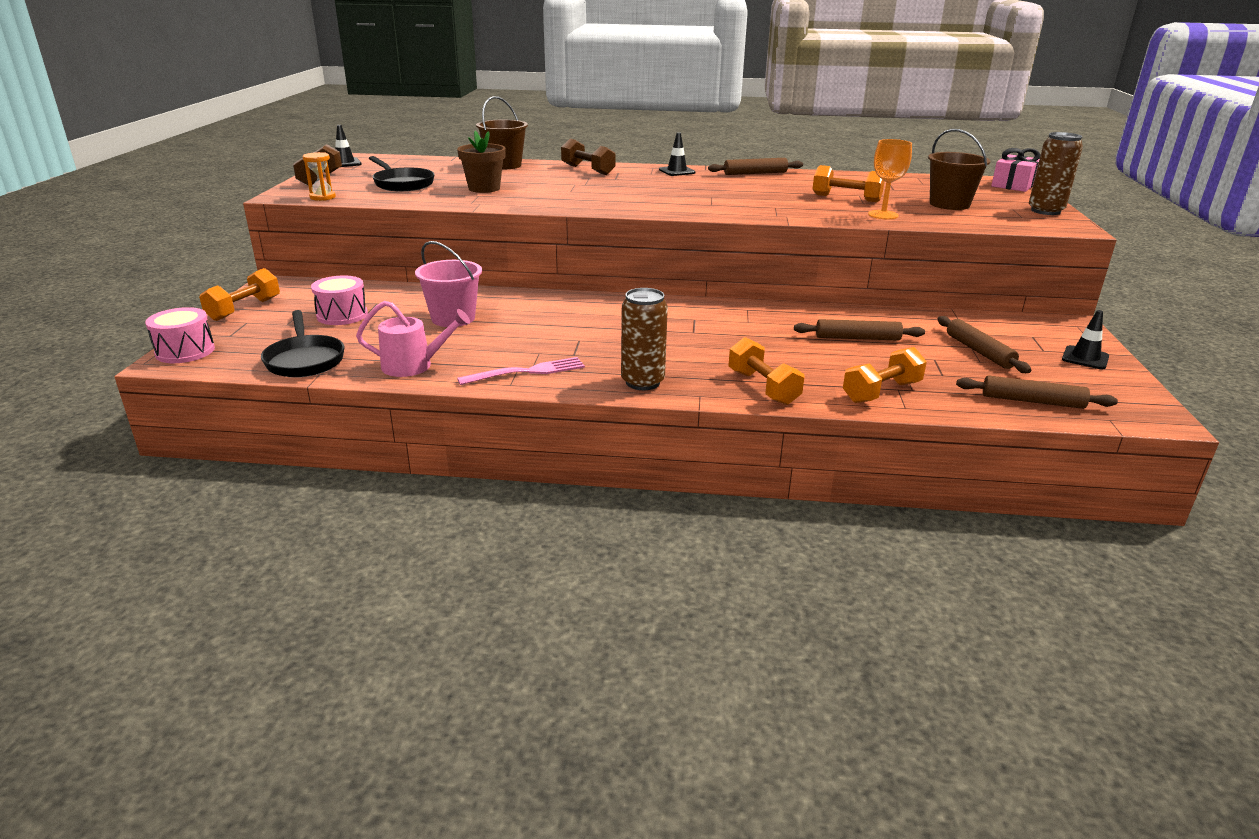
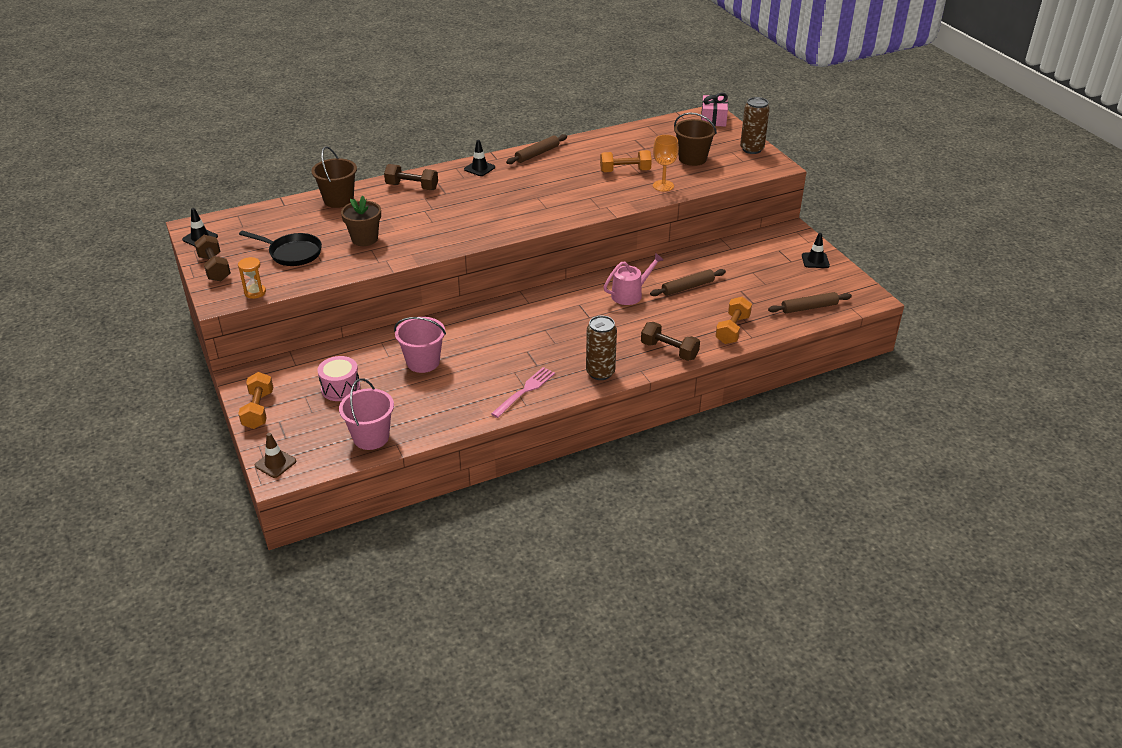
camera: 30 degrees left, 10 degrees up
(185, 351) = (275, 463): pink drum -> brown traffic cone
(305, 360) = (371, 437): black pan -> pink bucket
(413, 365) = (448, 414): pink watering can -> pink watering can (630, 294)
(763, 387) = (669, 351): orange dumbbell -> brown dumbbell
(979, 351) = (759, 275): brown rolling pin -> none

